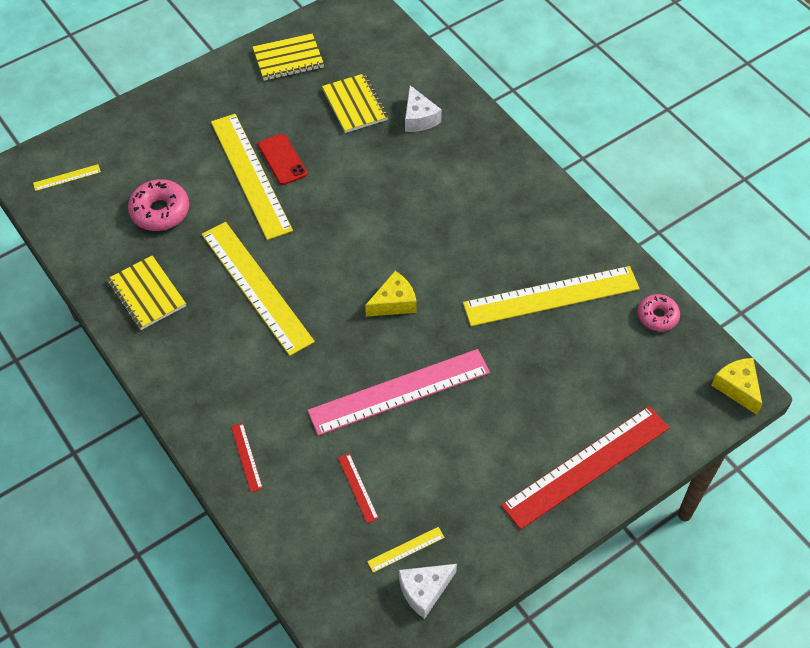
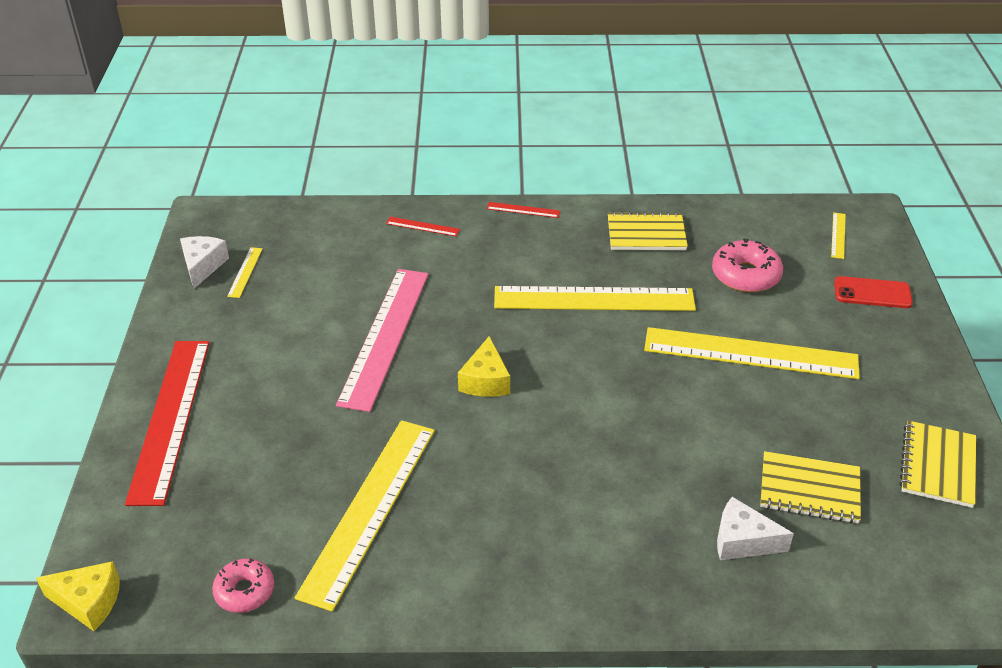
camera: 125 degrees right, 15 degrees down
(282, 159) = (757, 386): red phone -> red phone (872, 293)
(358, 487) = (326, 271): red ruler -> red ruler (523, 210)

